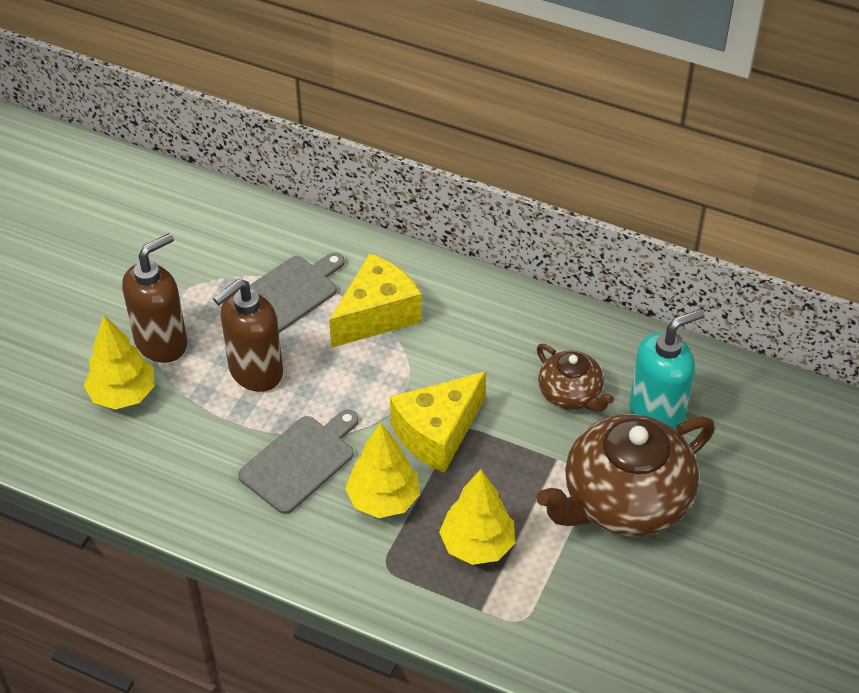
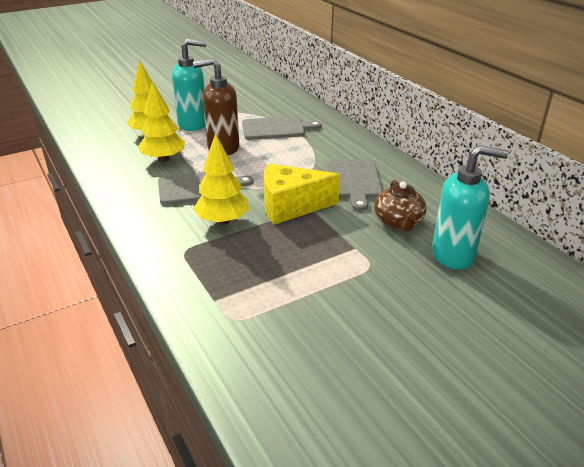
camera: 35 degrees right, 15 degrees down
(162, 343) = (193, 124): brown soap dispenser -> turquoise soap dispenser
(377, 315) = (314, 150): yellow cheese -> none
(472, 350) = (354, 181): none -> grey cutting board
(477, 545) = (252, 266): yellow tree -> yellow tree (163, 159)
(624, 501) = (381, 289): brown teapot -> none

